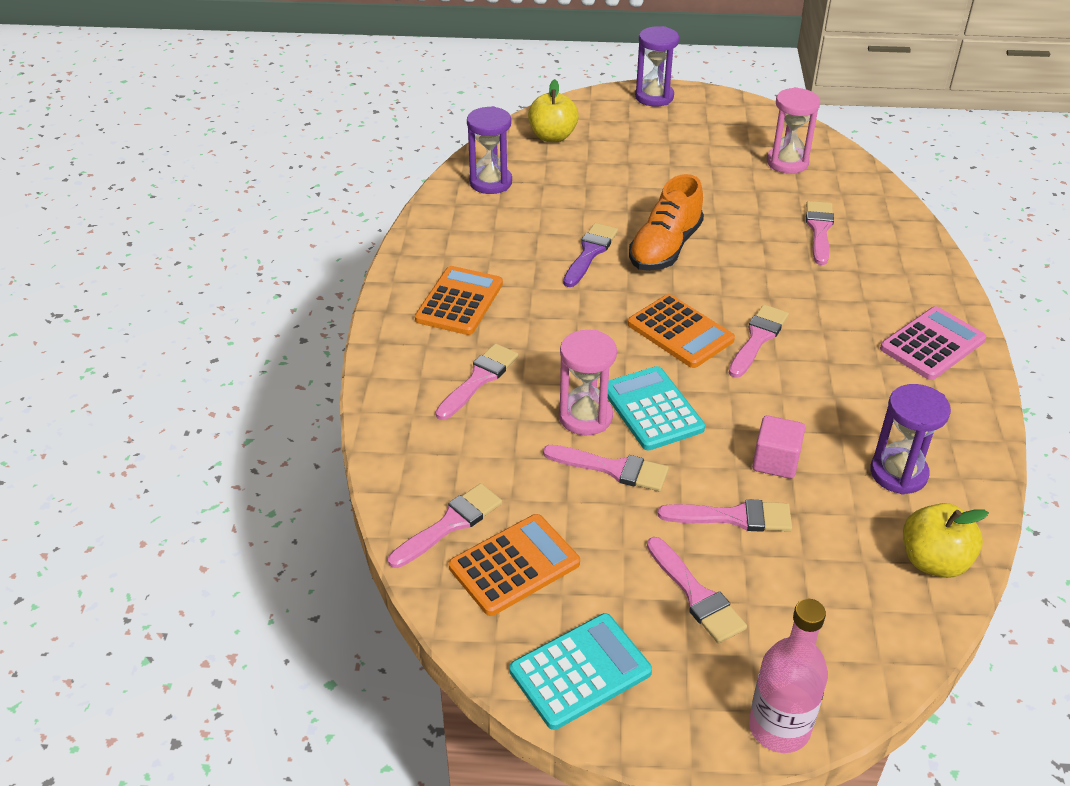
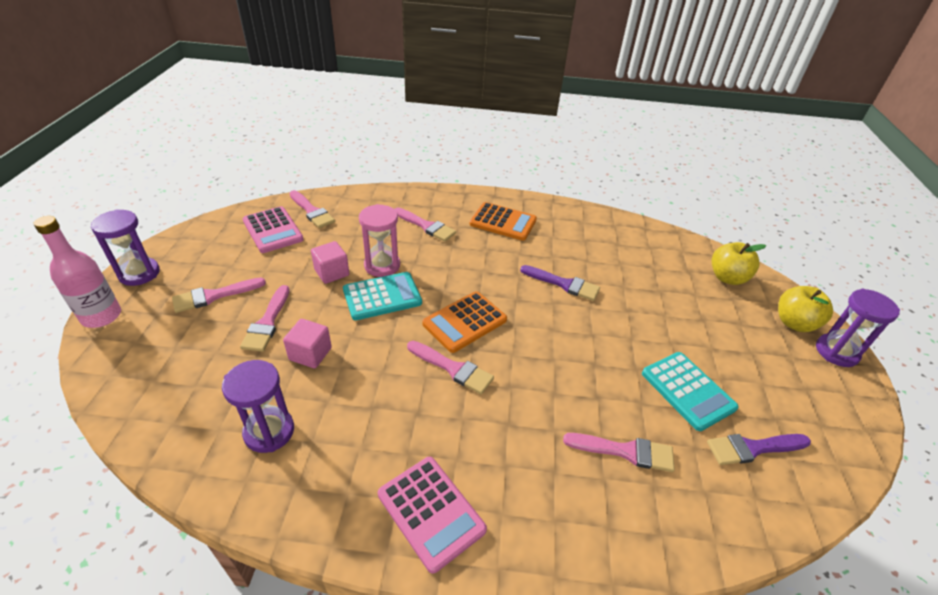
camera: 90 degrees right, 0 degrees up
(490, 182) = (646, 242): purple hourglass -> purple hourglass (139, 273)
(514, 565) = (273, 230): orange calculator -> pink calculator
(580, 671) = (190, 247): turquoise calculator -> turquoise calculator (687, 390)
(612, 468) = (332, 273): pink brush -> pink cube
(665, 248) = (576, 327): orange shoe -> none
(787, 162) = (753, 448): pink hourglass -> purple brush
(934, 561) = (171, 431): yellow apple -> yellow apple (794, 323)

